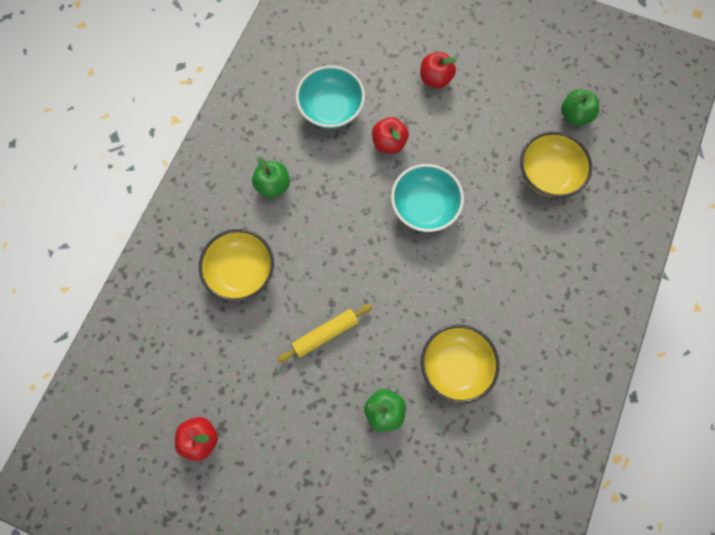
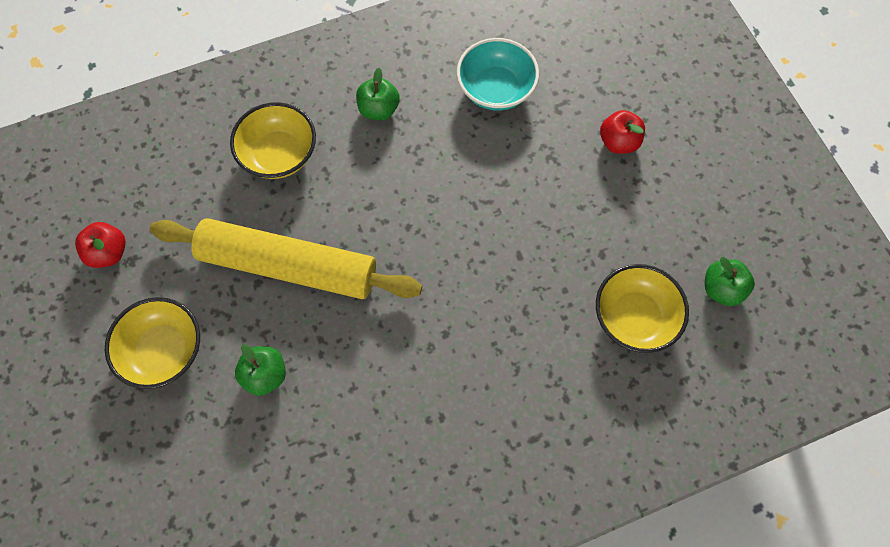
camera: 45 degrees right, 5 degrees down
(325, 334) = (288, 266): yellow rolling pin -> yellow rolling pin, size x2.19
(389, 143) = (515, 160): red apple -> none
(424, 207) = (486, 241): turquoise bowl -> none
(455, 366) = (364, 399): yellow bowl -> yellow bowl (164, 351)

